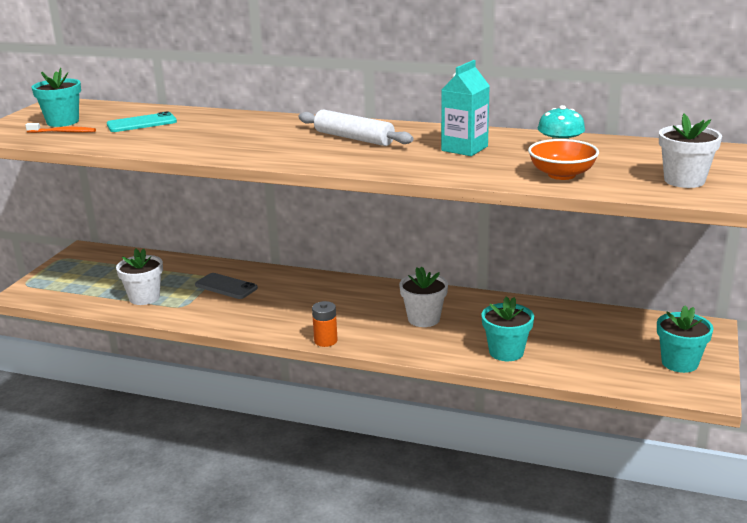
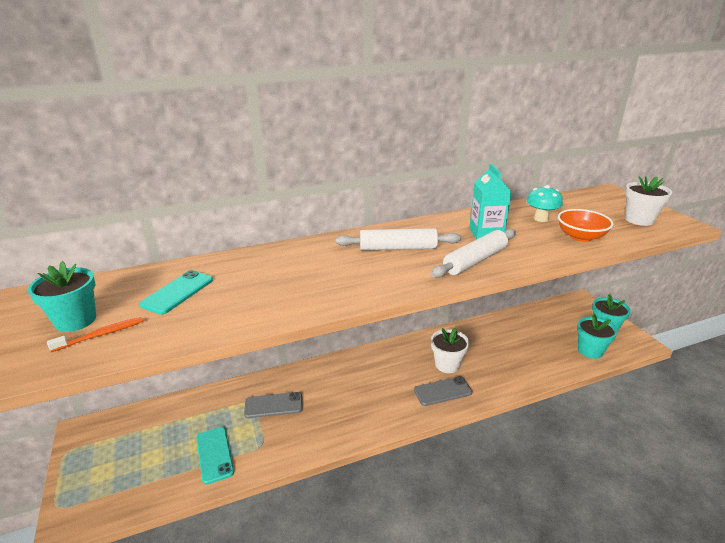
camera: 40 degrees left, 5 degrees up
(144, 298) = (214, 454): white flower pot -> turquoise phone
(325, 341) = (414, 418): orange battery -> none
(383, 335) = (442, 391): none -> grey phone
(400, 163) = (475, 261): none -> white rolling pin
(506, 352) = (524, 366): turquoise flower pot -> turquoise flower pot (590, 350)

